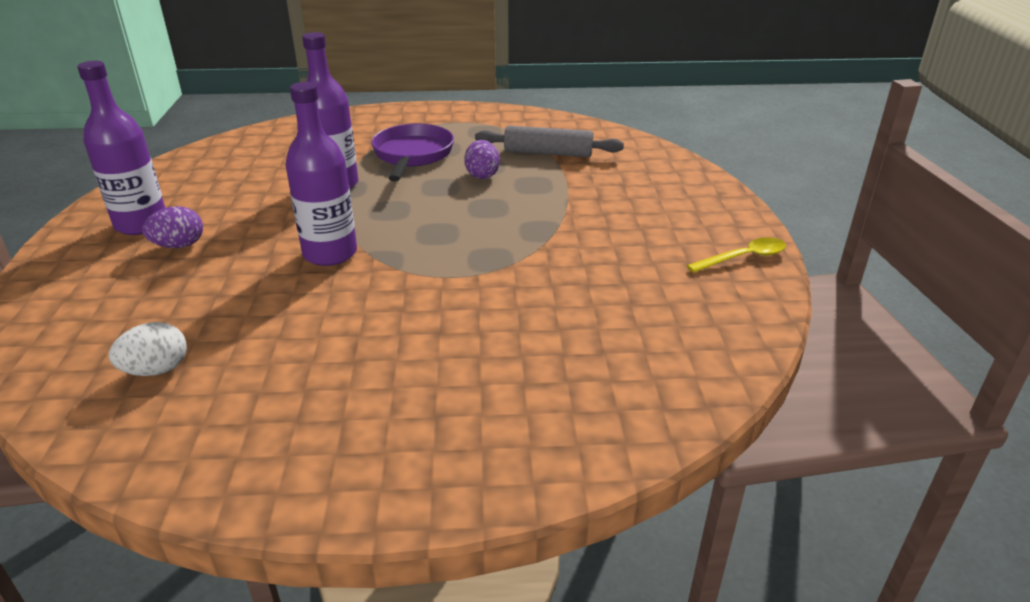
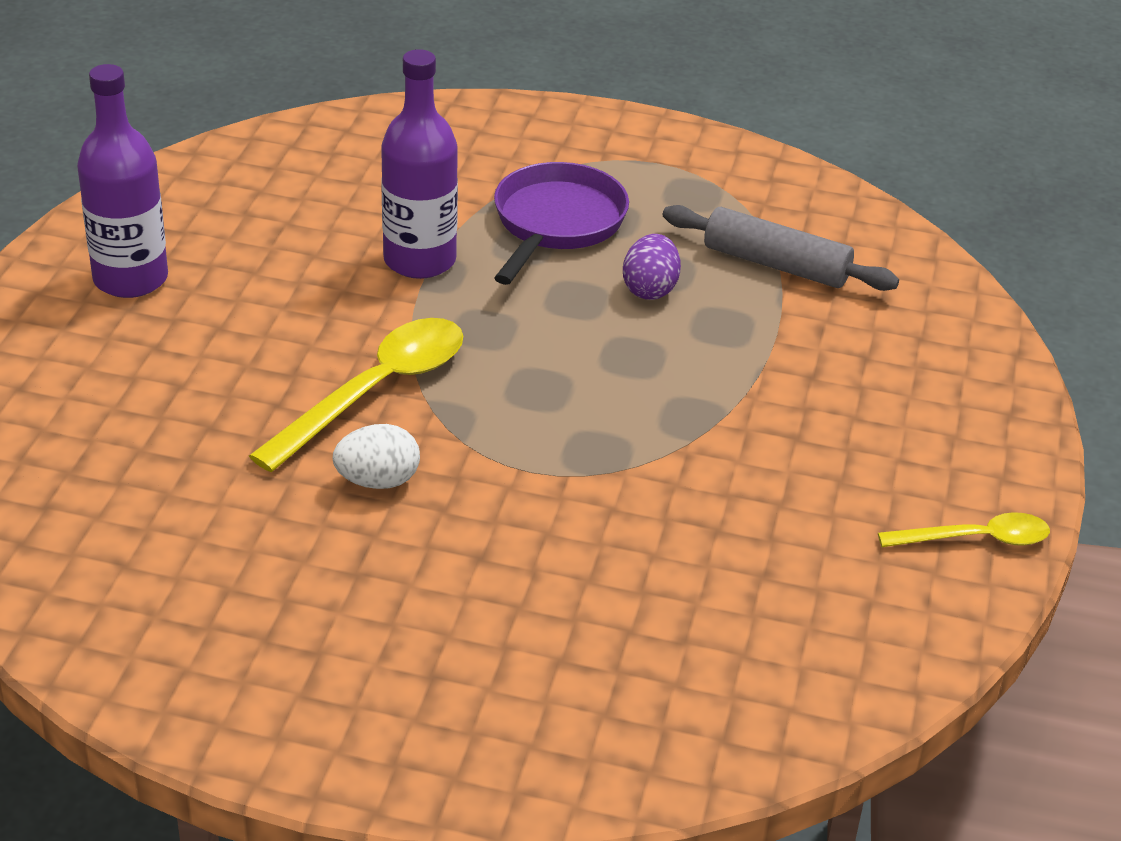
camera: 15 degrees right, 5 degrees up
(156, 370) = (115, 527): white egg -> white egg (378, 481)
(179, 245) = (174, 330): purple egg -> none
(330, 253) = (375, 391): purple bottle -> yellow spoon

